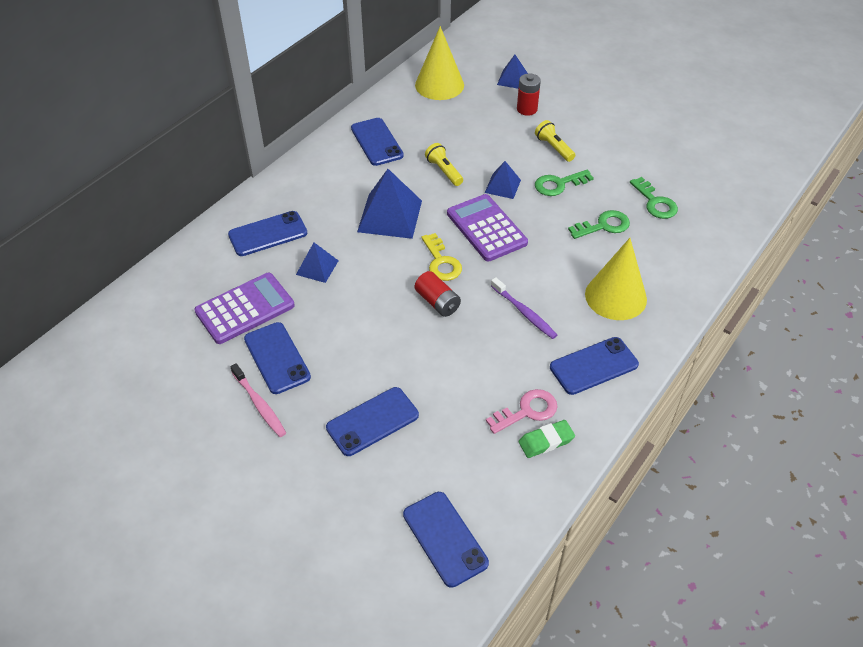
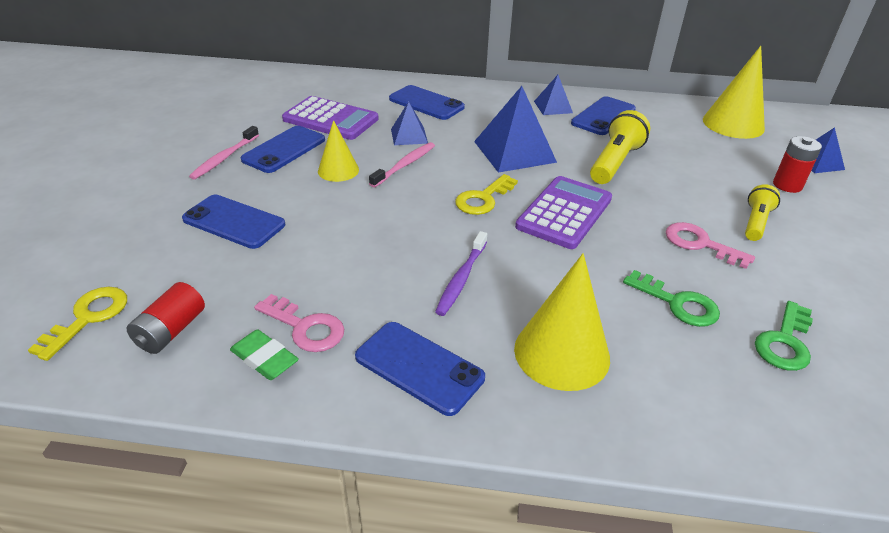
camera: 60 degrees right, 10 degrees down
(340, 332) = (338, 170): none -> yellow cone
(362, 287) = (405, 165): none -> pink toothbrush
(437, 302) = (424, 213): red battery -> red battery (171, 331)
(444, 171) = (614, 162): yellow flashlight -> yellow flashlight, size x1.57
(445, 539) = (88, 318): blue phone -> yellow key
(502, 186) = (642, 204): blue pyramid -> blue pyramid (553, 107)
(559, 184) = (700, 244): green key -> pink key

